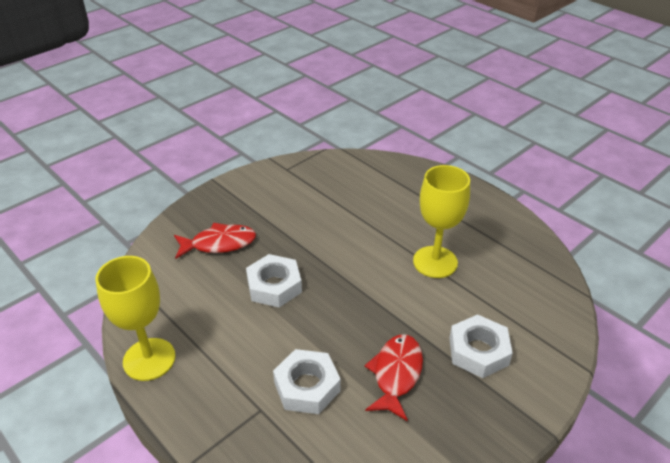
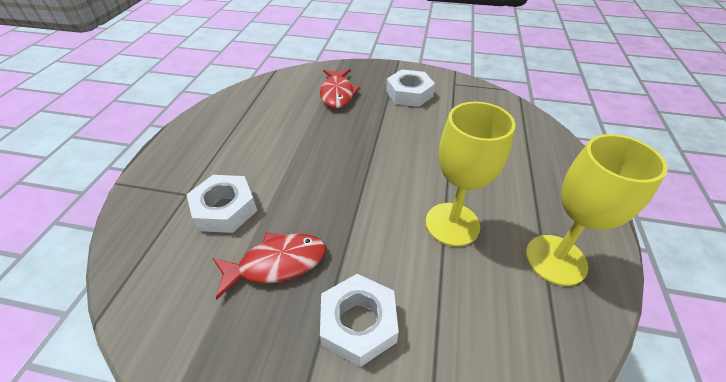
camera: 55 degrees right, 5 degrees up
(149, 359) = (203, 119): yellow goblet -> yellow goblet (555, 259)
(219, 244) = (337, 94): red fish -> red fish turned 45 degrees clockwise
(274, 286) = (320, 139): white nut -> white nut (409, 93)

